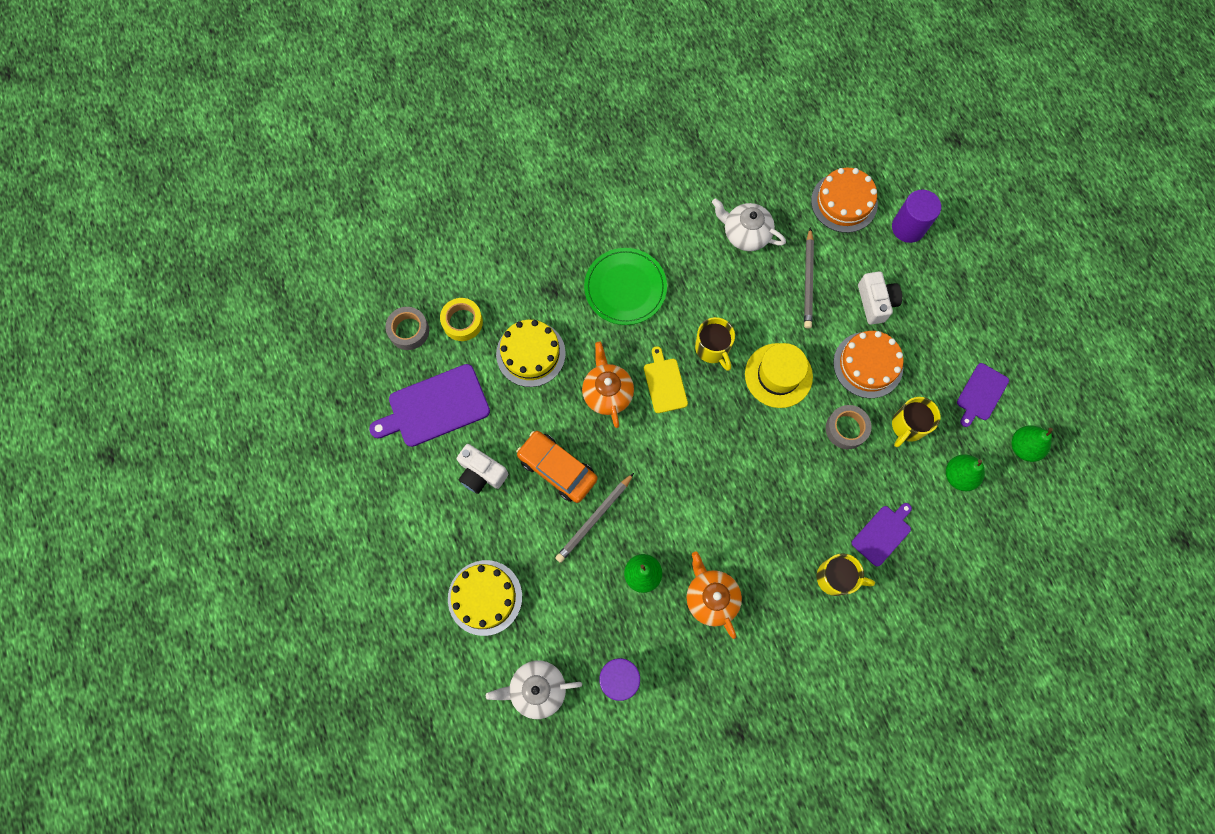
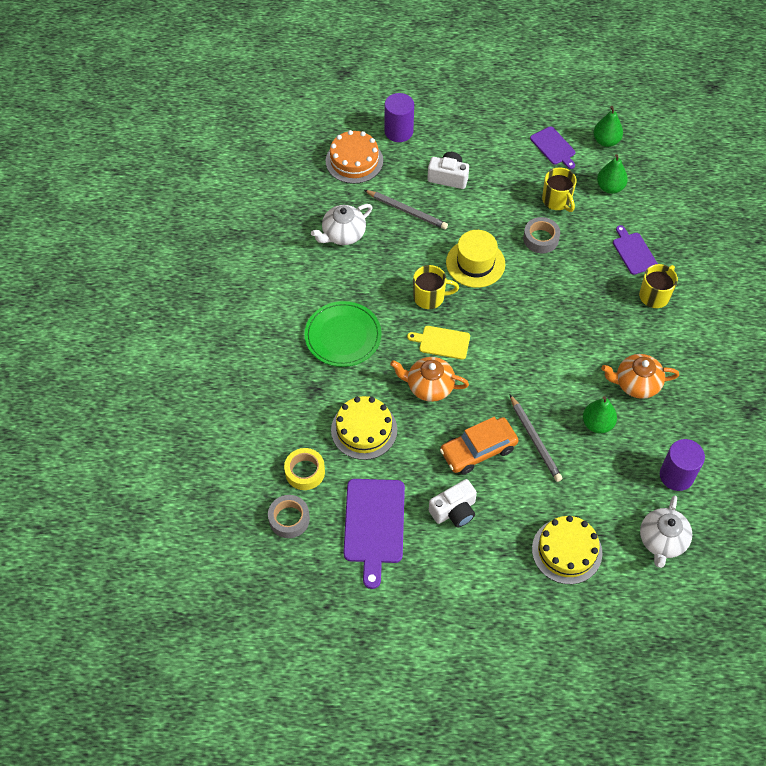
camera: 65 degrees left, 15 degrees down
(868, 365) = (496, 203): orange cake -> none

